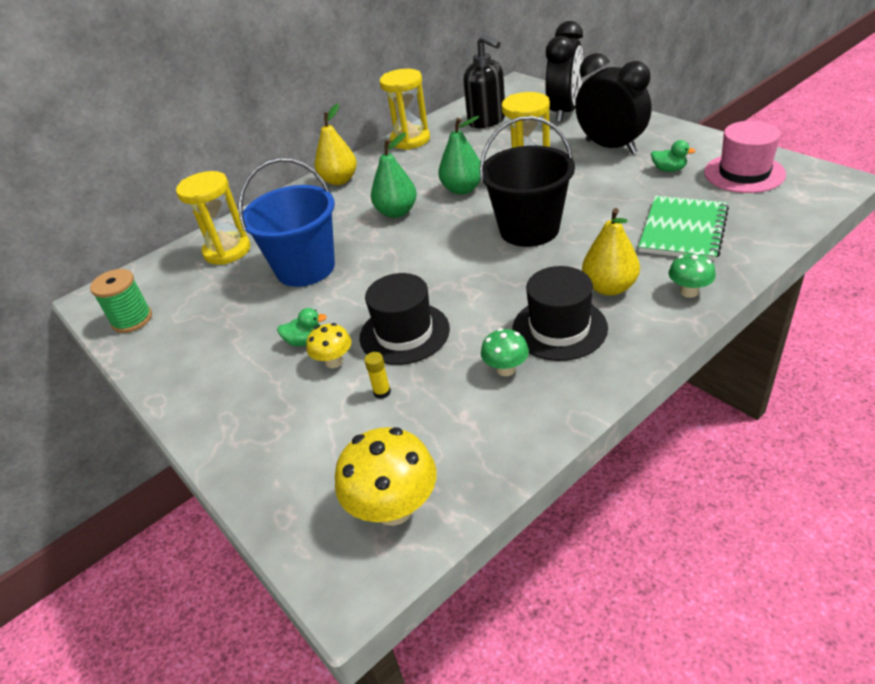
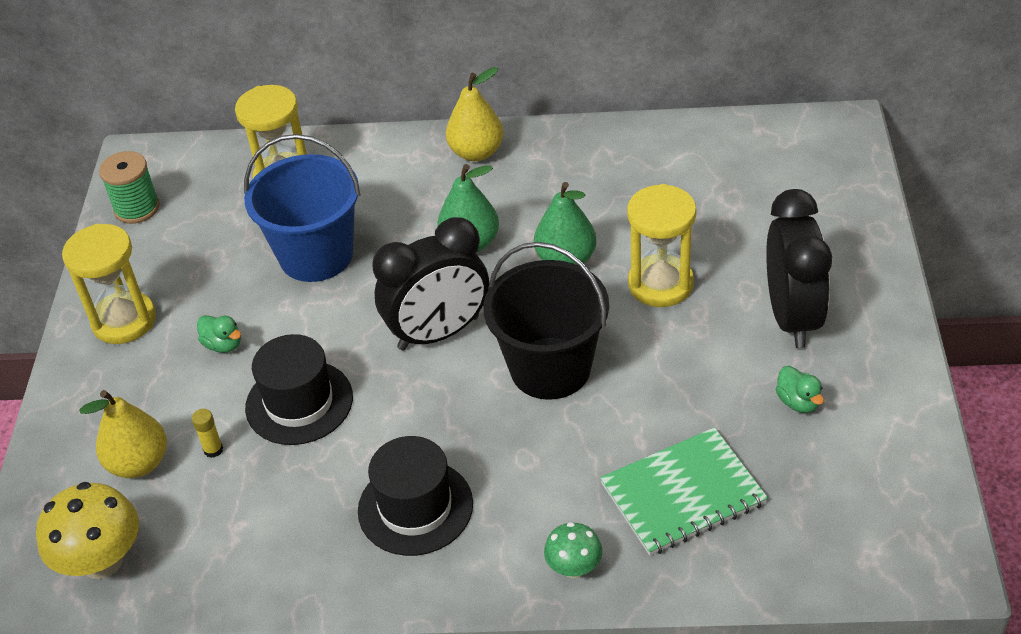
camera: 40 degrees right, 5 degrees up
(334, 361) = (218, 386): yellow mushroom -> none
(410, 140) = (613, 140): yellow hourglass -> yellow hourglass (124, 321)
(487, 121) = (727, 169): black soap dispenser -> none
(506, 369) = (322, 510): green mushroom -> none
(564, 112) = (827, 220): black clock -> black clock (439, 333)
(609, 287) = (516, 501): yellow pear -> yellow pear (139, 463)
(744, 173) = (865, 474): pink hat -> none

